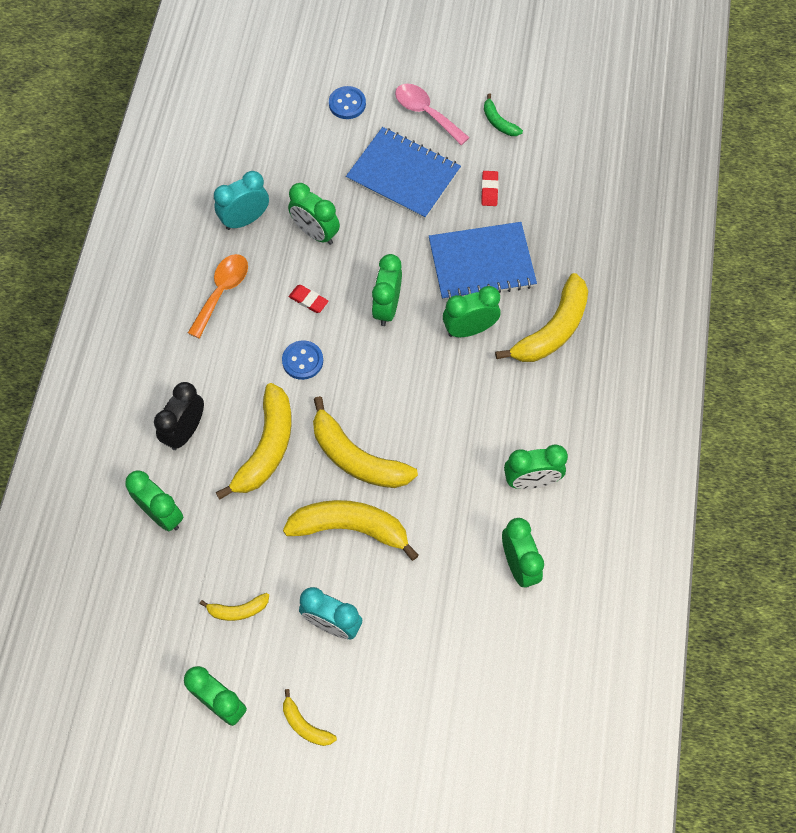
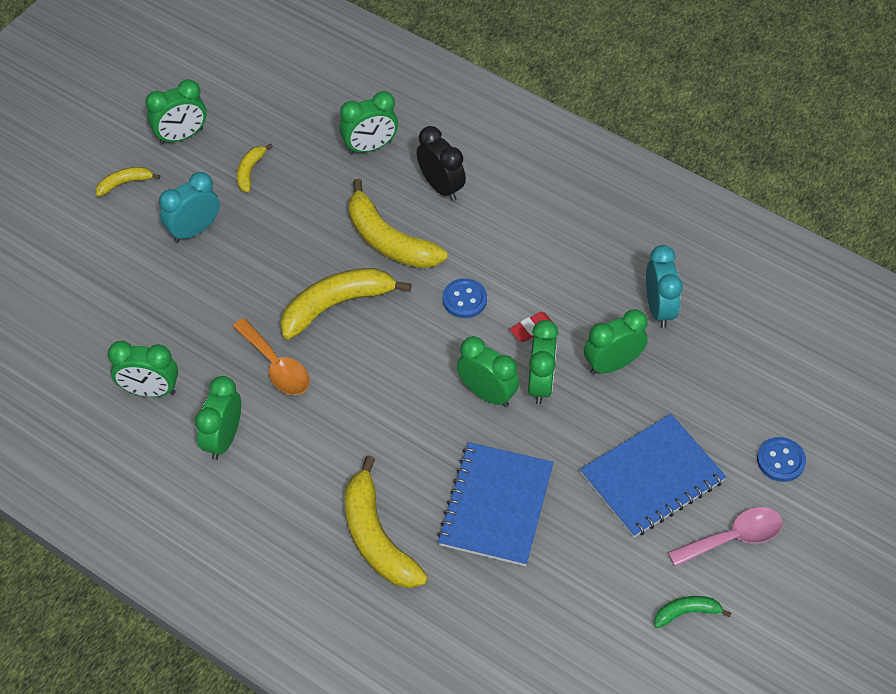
camera: 115 degrees right, 10 degrees down
(222, 292) = (579, 261): orange spoon -> orange spoon (276, 366)
(350, 528) = (271, 275): yellow banana -> none
(469, 329) = (420, 458): green clock -> green clock (540, 383)
(489, 190) = (590, 557): red eraser -> none

